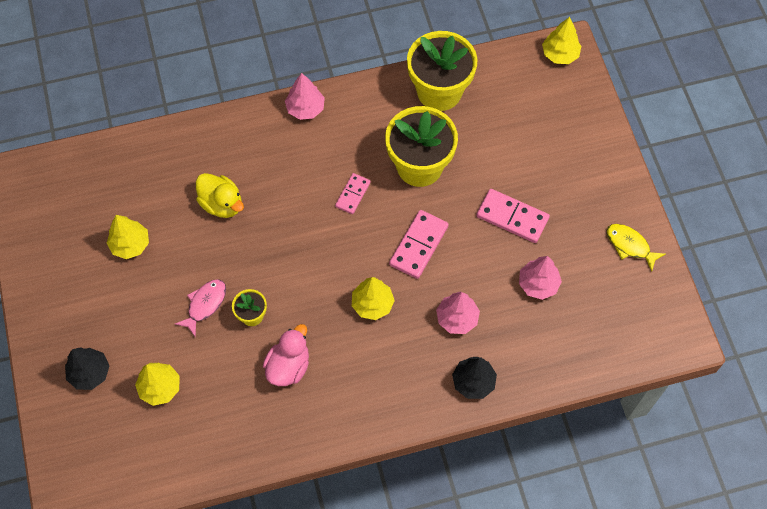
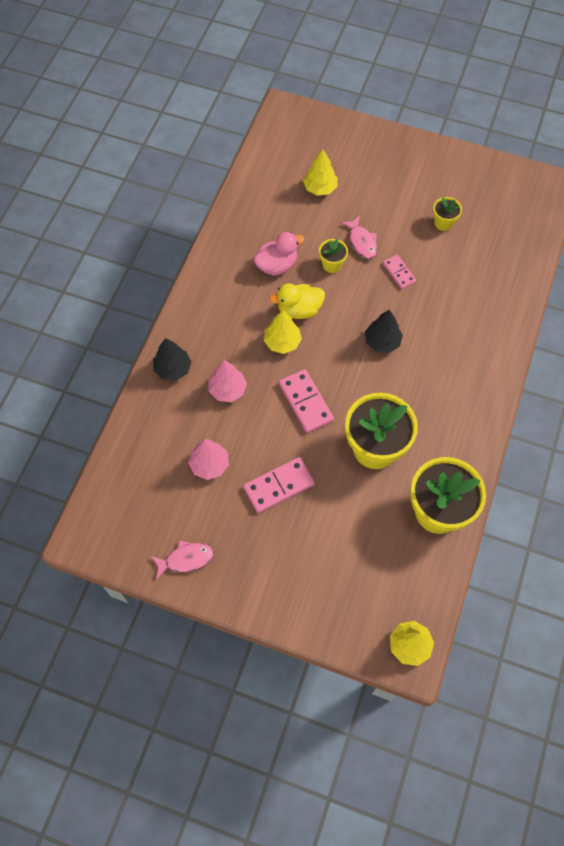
camera: 125 degrees right, 0 degrees up
(90, 373) = (360, 157): black tree -> black tree (382, 342)
(130, 244) = (443, 223): yellow tree -> yellow flower pot
(222, 204) = (437, 294): yellow duck -> yellow duck (299, 310)
(288, 366) = (277, 265): pink duck -> pink duck turned 90 degrees counterclockwise
(305, 108) = (488, 398): pink tree -> none
(352, 194) = (383, 384): pink domino -> pink domino (399, 273)
(630, 245) = (186, 559): yellow fish -> pink fish

